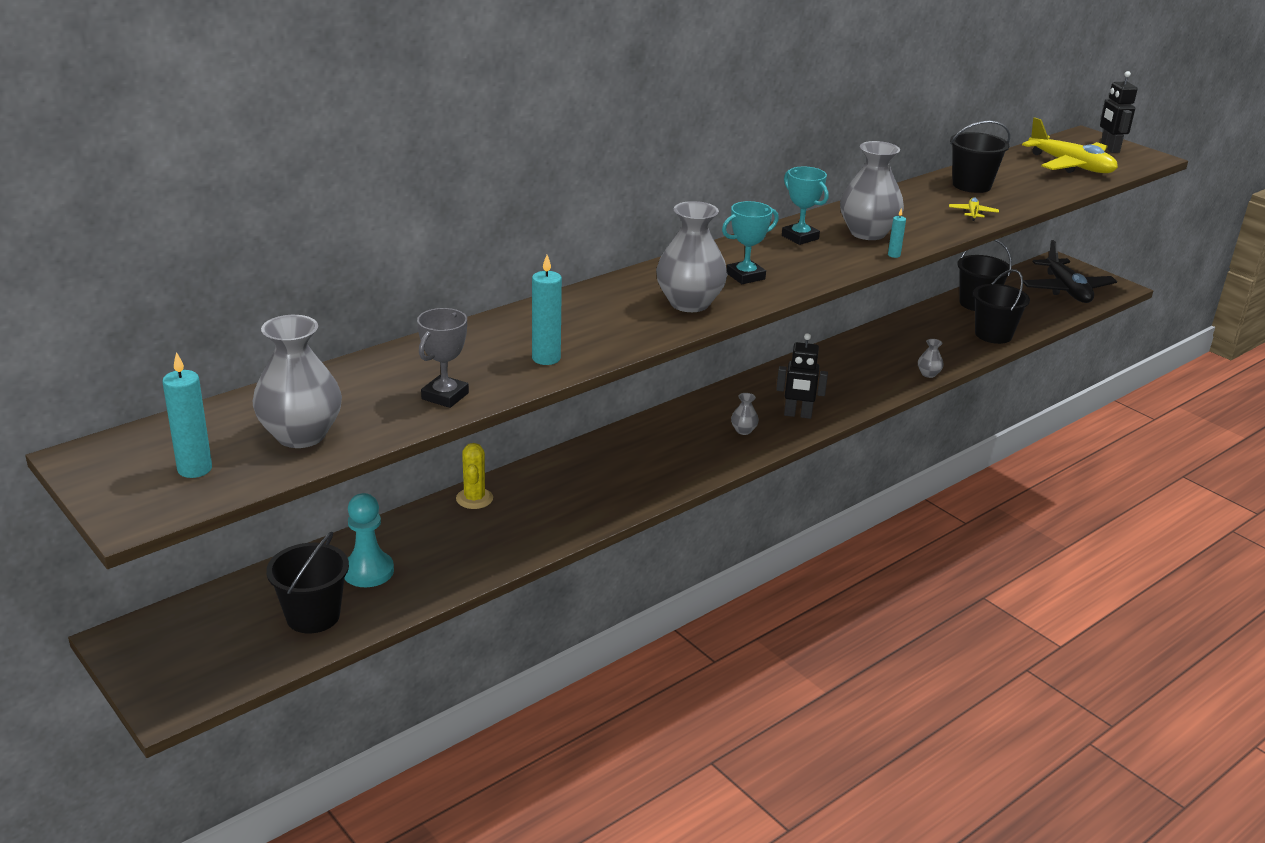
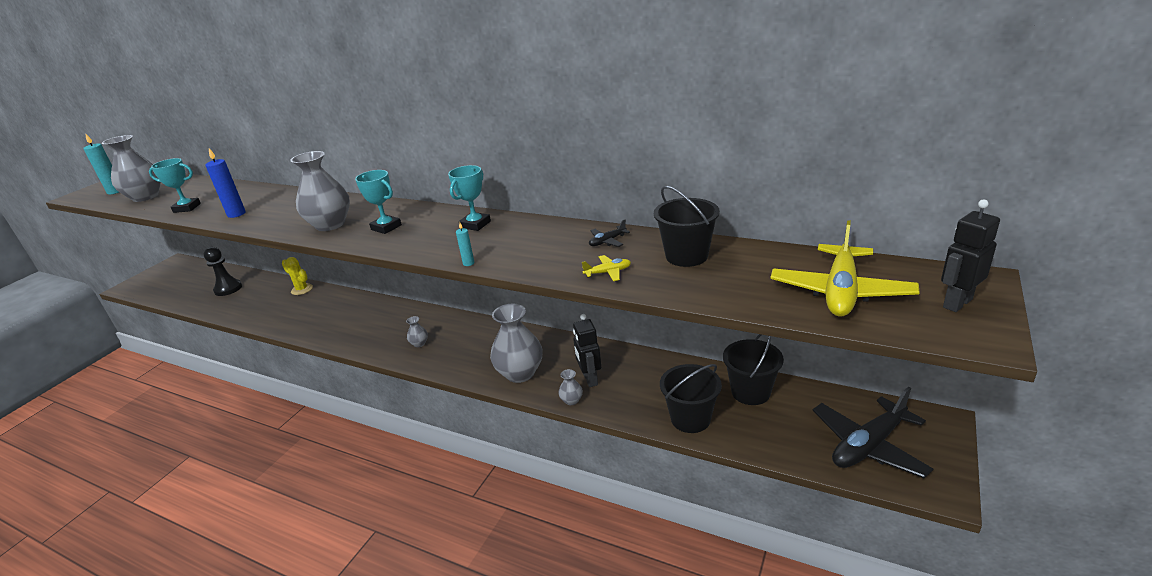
camera: 70 degrees right, 0 degrees up
(313, 616) = (190, 290): black bucket -> none
(368, 571) = (228, 289): turquoise pawn -> black pawn
(445, 396) = (187, 208): grey trophy -> turquoise trophy
(474, 498) = (302, 289): yellow cactus -> yellow cactus turned 60 degrees clockwise
(546, 358) = (236, 214): turquoise candle -> blue candle
(797, 415) = (455, 358): black robot -> black robot (590, 379)
(867, 233) = (508, 243): grey vase -> grey vase (520, 373)
(912, 200) = (607, 241): none -> black plane

